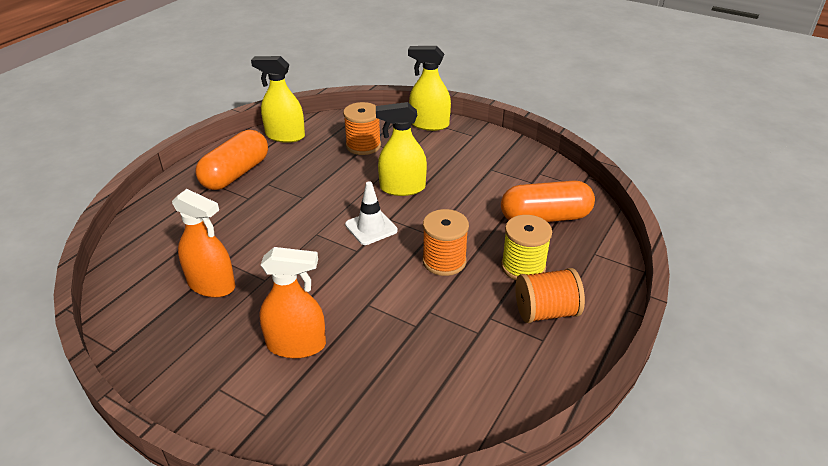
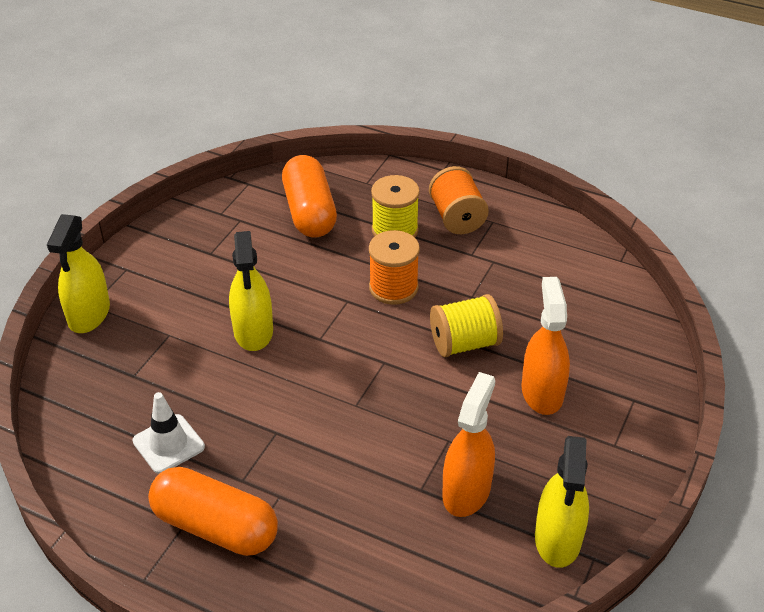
camera: 95 degrees left, 5 degrees up
(285, 136) = (103, 484): yellow spray bottle -> yellow spray bottle (558, 539)
(363, 145) = (143, 382): orange spool -> none
(368, 299) = (464, 343): none -> yellow spool
(371, 227) = (339, 353): white traffic cone -> white traffic cone (168, 444)

